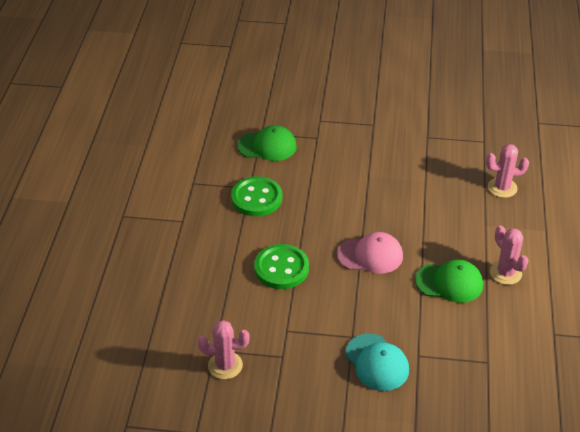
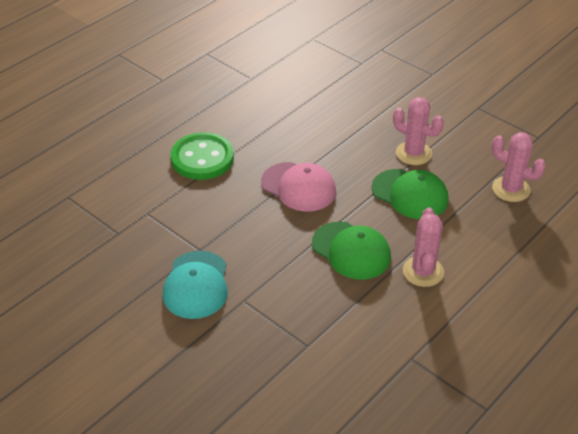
camera: 35 degrees right, 0 degrees up
(225, 365) = (61, 214): pink cactus -> pink cactus (413, 153)
(256, 198) = (247, 90): green button -> none
(267, 146) = (306, 51): green cap -> green cap (410, 194)

